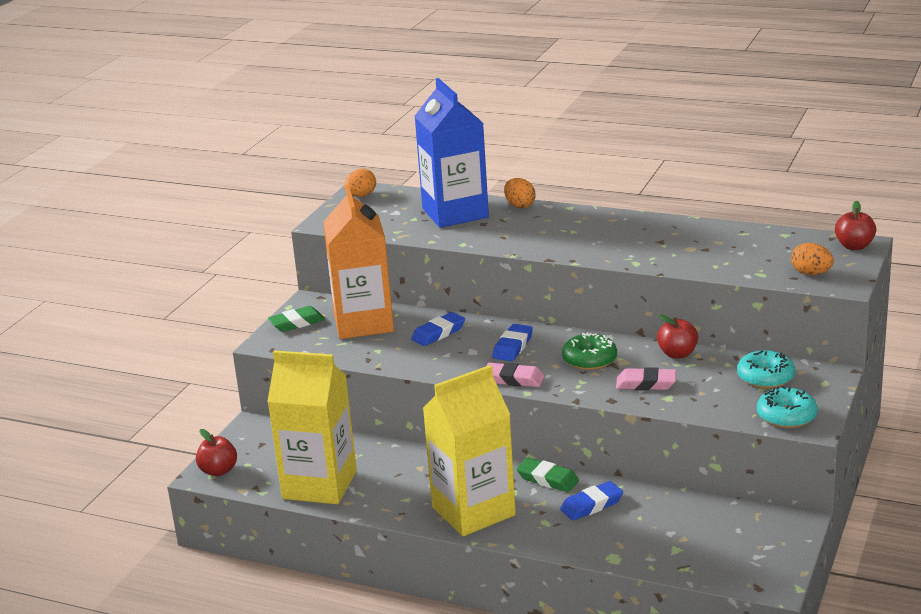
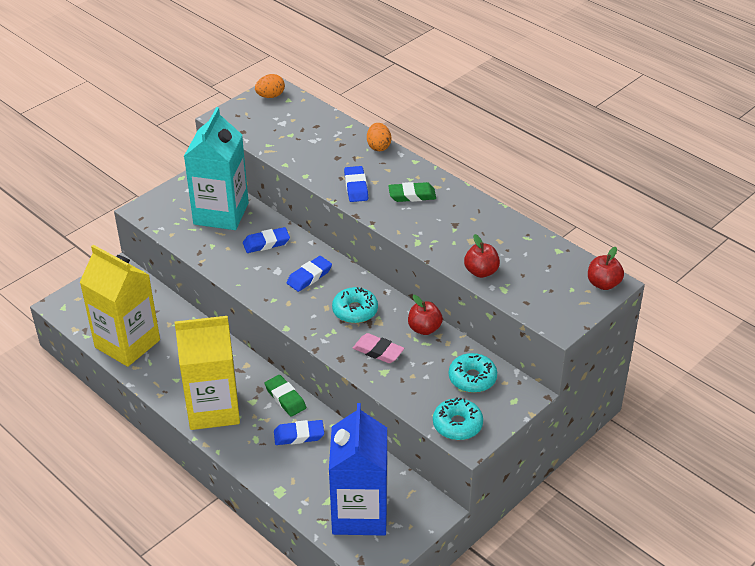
camera: 20 degrees right, 15 degrees up
(218, 471) = (70, 305): red apple -> red apple (481, 271)
(297, 323) = (175, 197): green eraser -> green eraser (412, 195)
(363, 323) = (221, 213): orange carton -> turquoise carton
(455, 213) = (324, 139): blue carton -> blue carton (359, 513)
(513, 379) = (286, 311): pink eraser -> none
(527, 239) = (356, 187): none -> blue eraser
(589, 360) = (355, 311): green donut -> turquoise donut
(811, 274) = (543, 303): orange egg -> none

